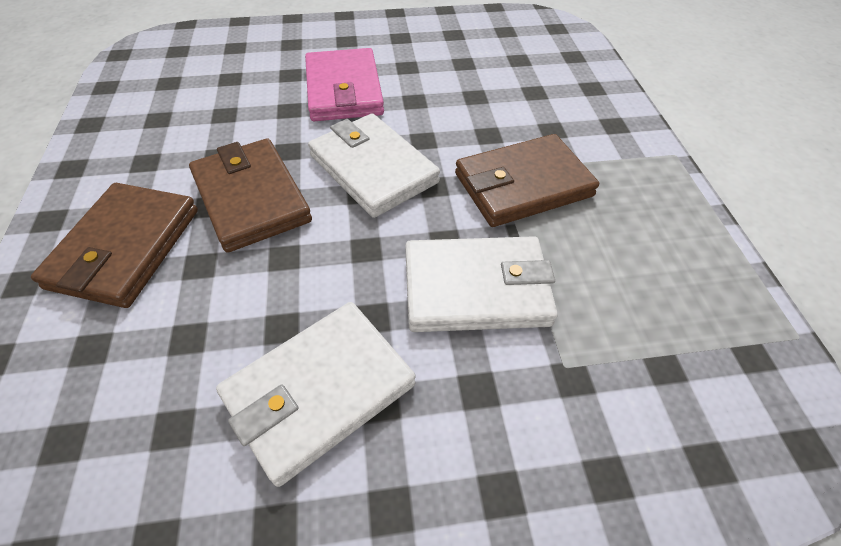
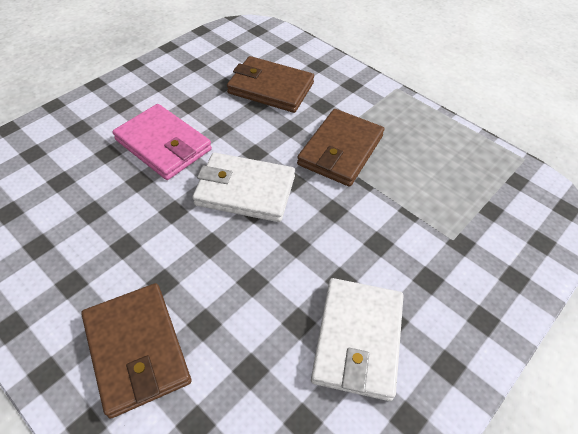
camera: 40 degrees left, 0 degrees up
(251, 198) = (187, 258): brown wallet -> brown wallet (270, 88)
(476, 288) = (376, 227): white wallet -> none

